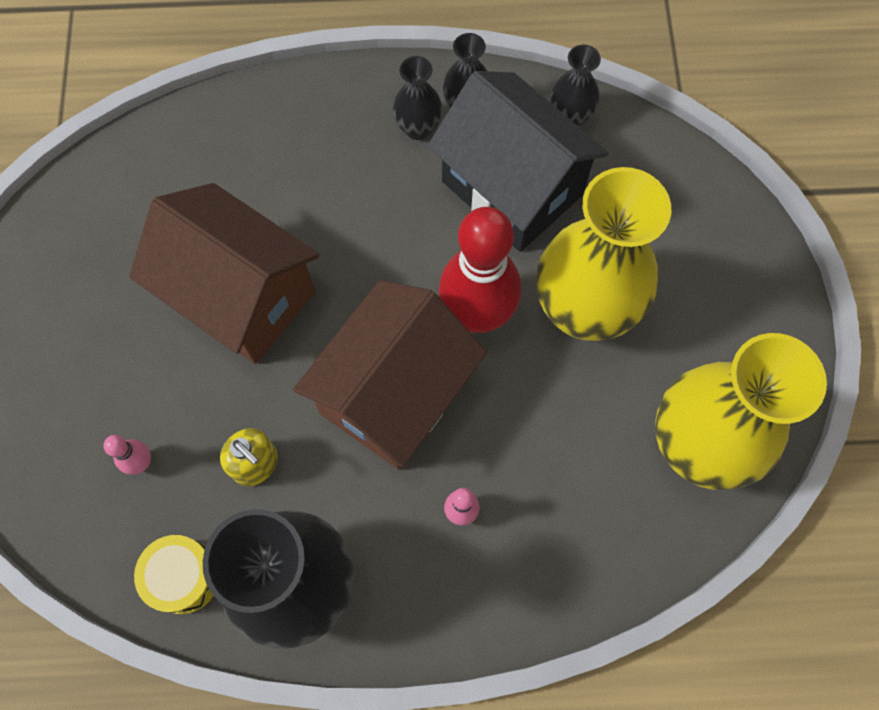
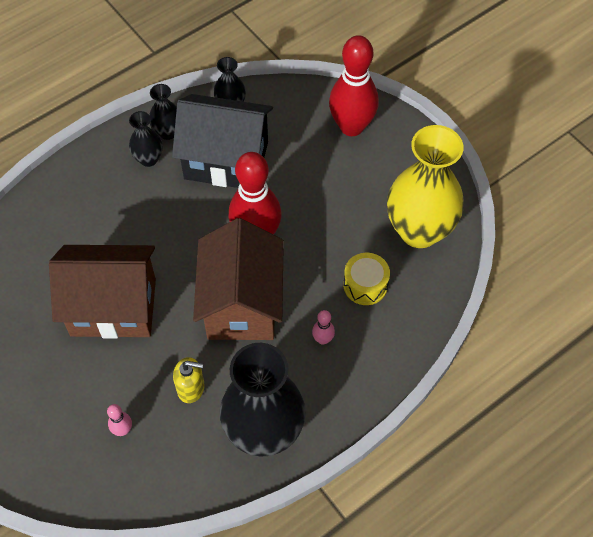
camera: 35 degrees left, 10 degrees down
(184, 577) = (195, 471): yellow drum -> yellow drum (365, 285)
(583, 310) = (312, 199): yellow vase -> none
(709, 240) = (351, 127): none -> red bowling pin

